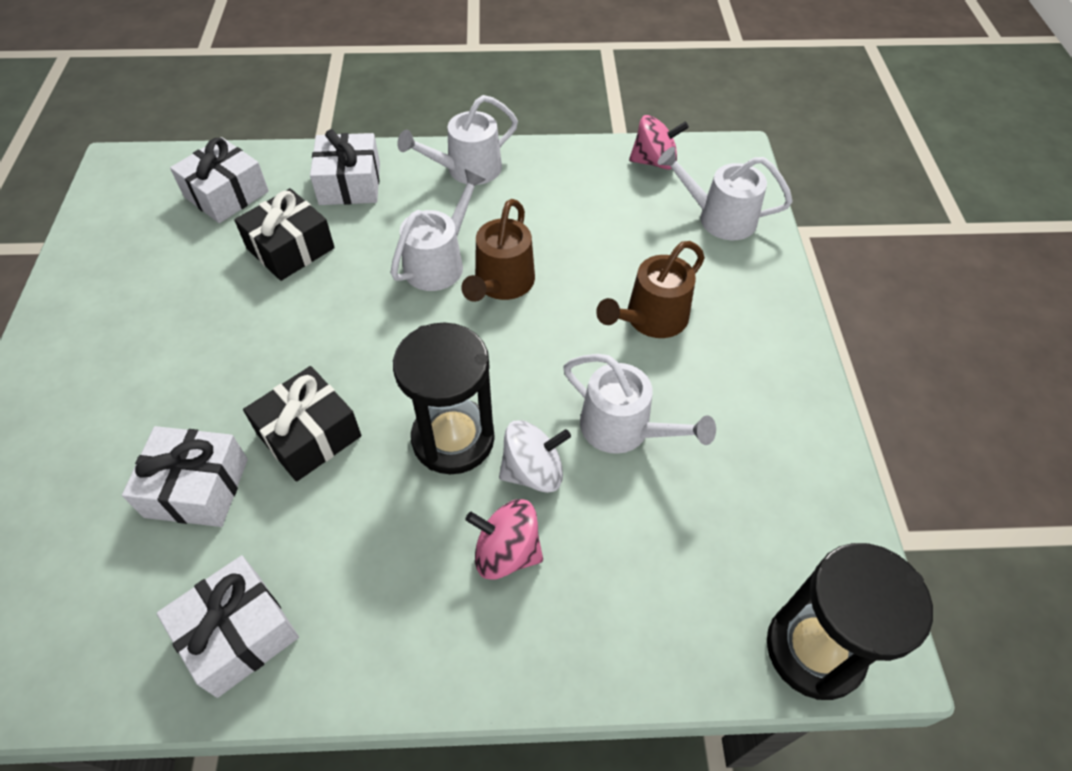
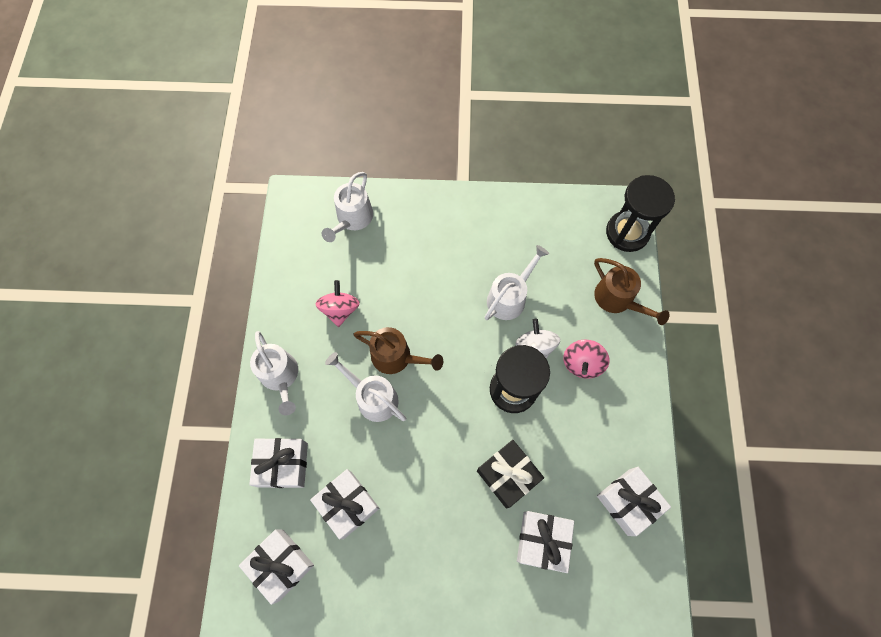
camera: 85 degrees left, 15 degrees up
(290, 248) = (347, 504): black gift -> white gift
(651, 319) = (433, 272): brown watering can -> brown watering can (618, 300)
(654, 162) = (292, 248): pink spinning top -> pink spinning top (340, 309)

